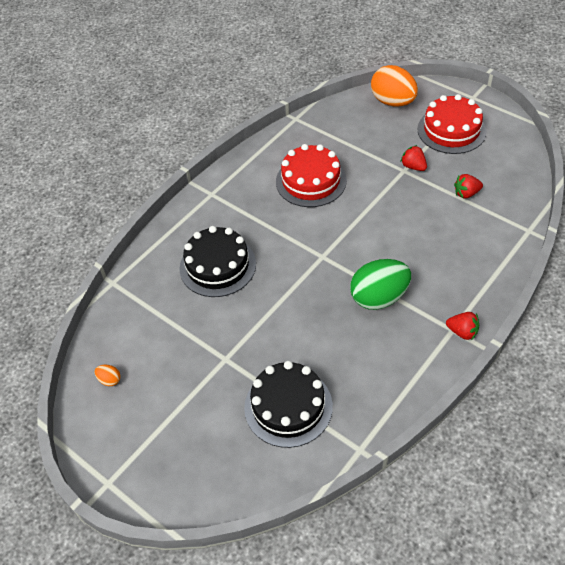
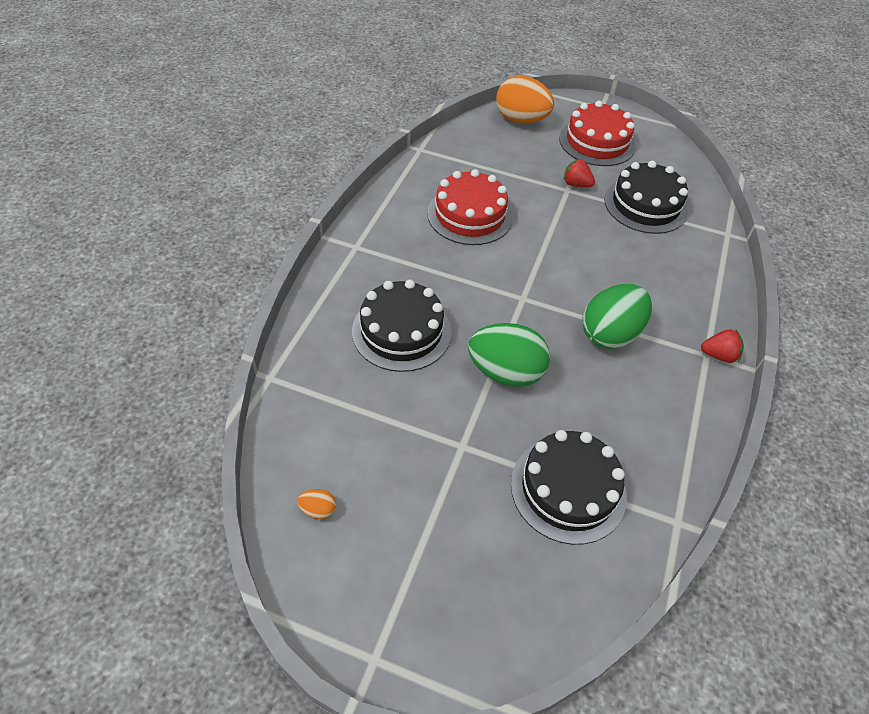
camera: 25 degrees left, 0 degrees up
(281, 311) = (505, 372): none -> green egg
(466, 193) = (645, 205): red strawberry -> black cake

